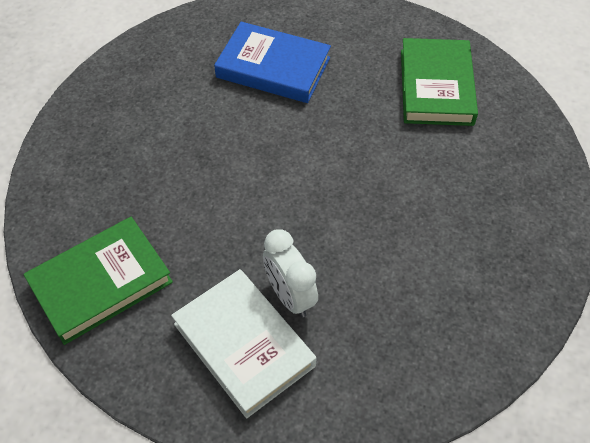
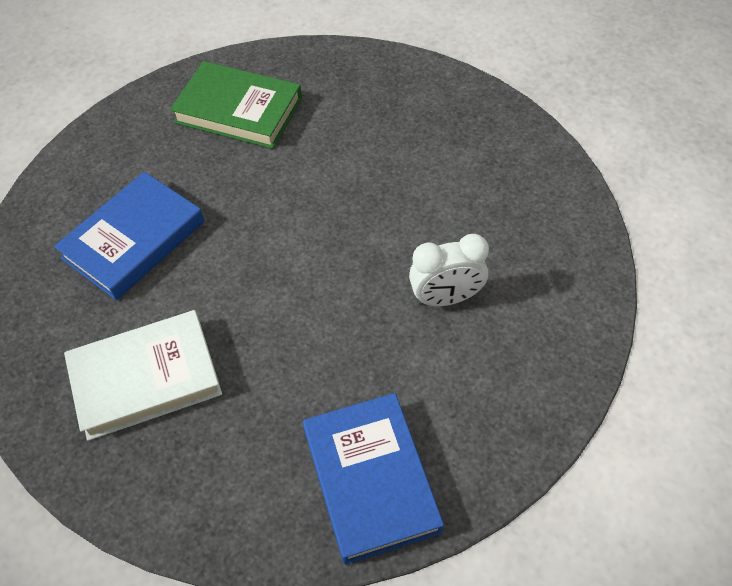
camera: 70 degrees left, 0 degrees up
(101, 283) = (370, 480): green book -> blue book
(244, 345) = (491, 351): white book -> white book (145, 378)

